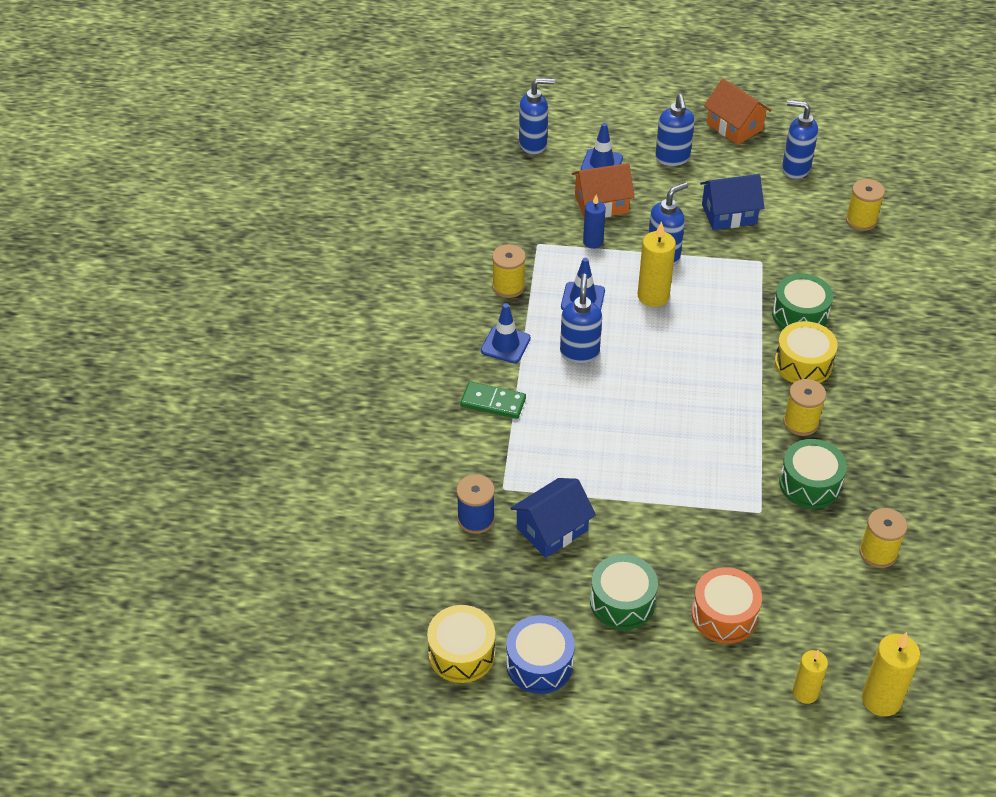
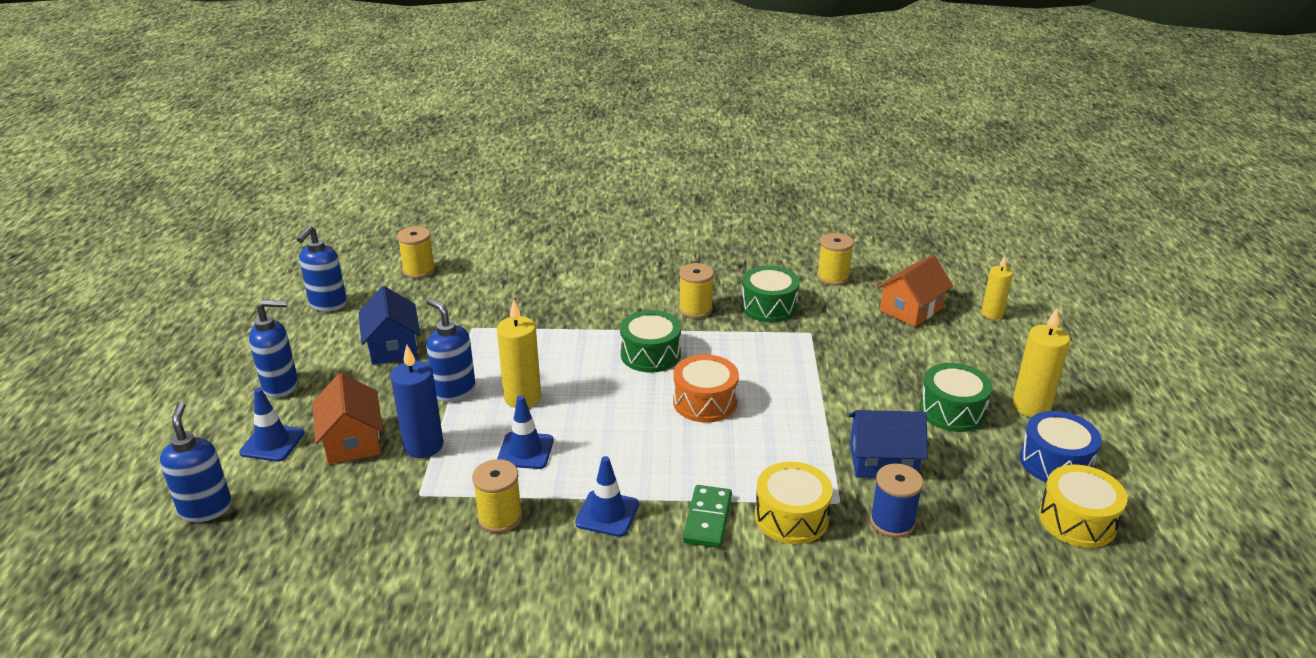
camera: 95 degrees left, 15 degrees down
(552, 529) = (882, 461): blue house -> blue house turned 45 degrees counterclockwise
(579, 352) = (616, 450): blue soap dispenser -> none
(593, 242) = (423, 446): blue candle -> blue candle, size x1.53
(724, 615) = (936, 352): orange drum -> orange drum (705, 402)
(734, 126) = (238, 342): orange house -> orange house (911, 309)
(800, 315) = (553, 307): green drum -> green drum (650, 354)
(803, 364) = (619, 306): yellow drum -> yellow drum (791, 517)
(881, 700) = (977, 281): yellow candle -> yellow candle (1031, 407)

